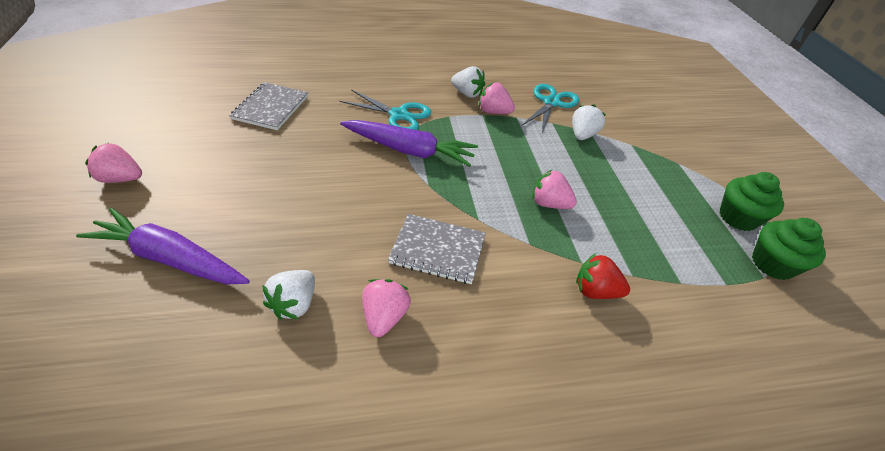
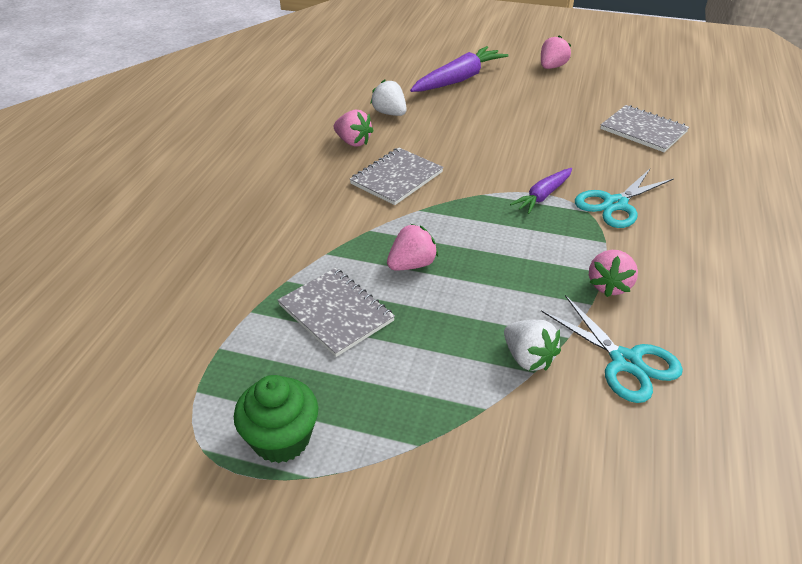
camera: 120 degrees right, 5 degrees down
(409, 150) = (543, 196): purple carrot -> purple carrot, size x0.59
(467, 93) = (662, 275): white strawberry -> none
(493, 112) = (609, 285): pink strawberry -> pink strawberry turned 150 degrees clockwise
(595, 291) = (291, 247): red strawberry -> none
(632, 229) = (336, 313): none -> grey notebook
(772, 264) = (201, 415): green cupcake -> none

